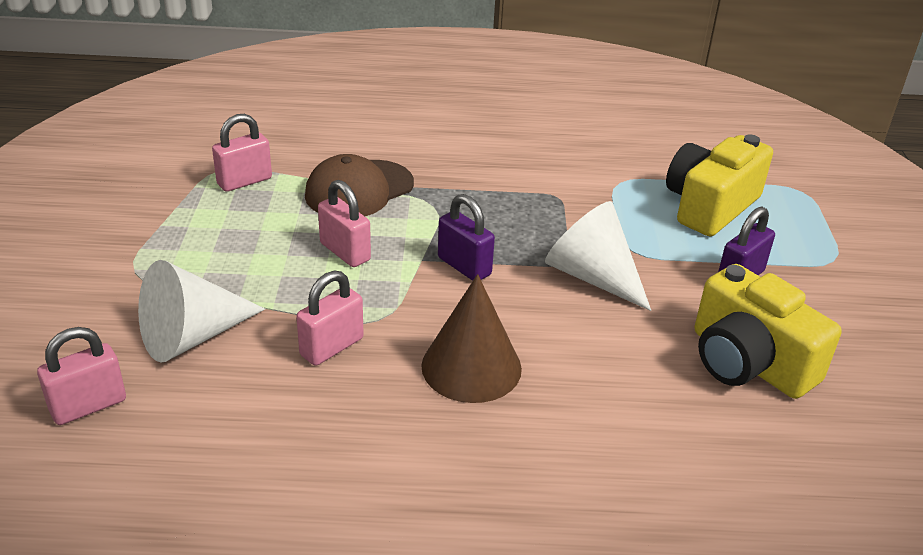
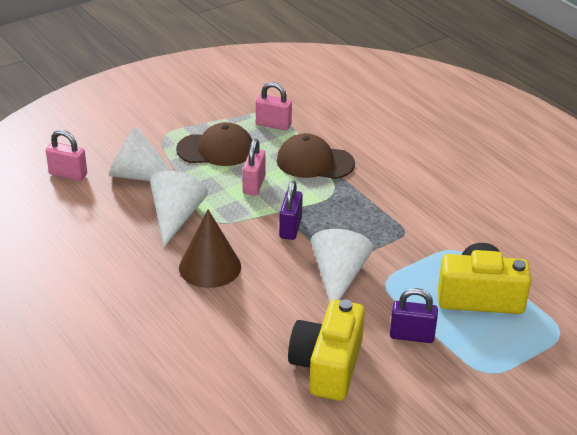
camera: 55 degrees right, 0 degrees up
(230, 245) = (216, 149): none -> brown cap
(331, 347) = (176, 217): pink padlock -> white cone

